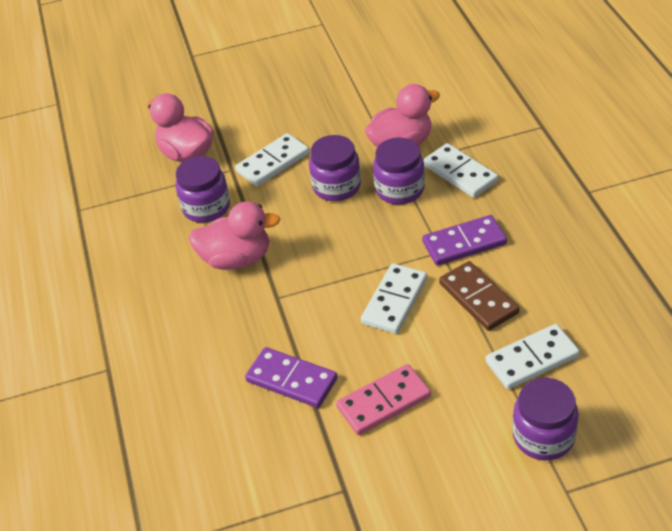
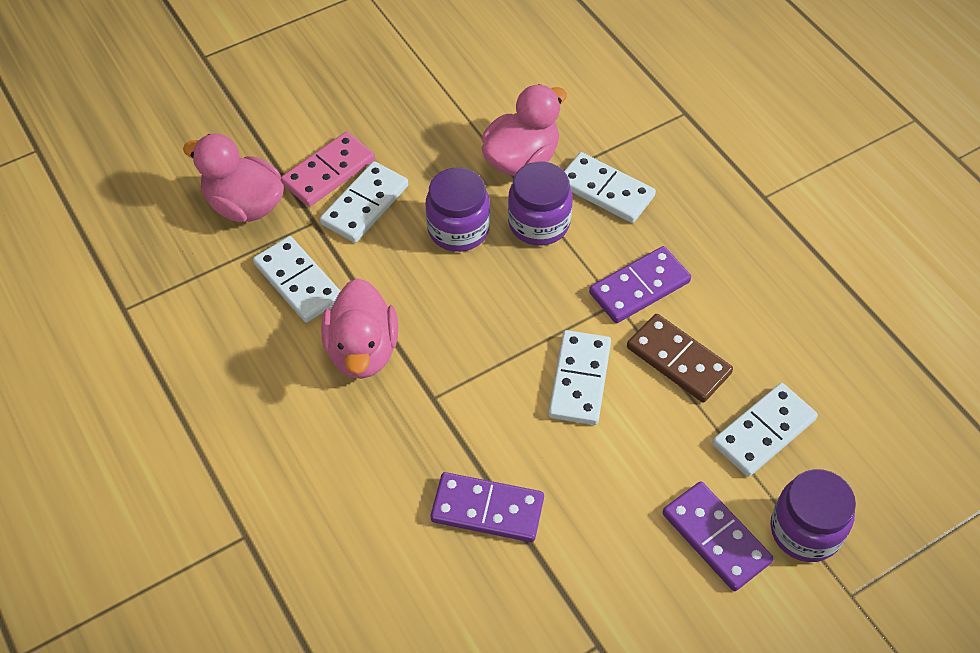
camera: 20 degrees left, 10 degrees up
(206, 207) = (298, 282): purple jar -> white domino
(236, 259) = (362, 351): pink duck -> pink duck turned 105 degrees clockwise
(383, 402) = (608, 519): pink domino -> pink domino (329, 172)
(466, 429) = (716, 538): none -> purple domino

